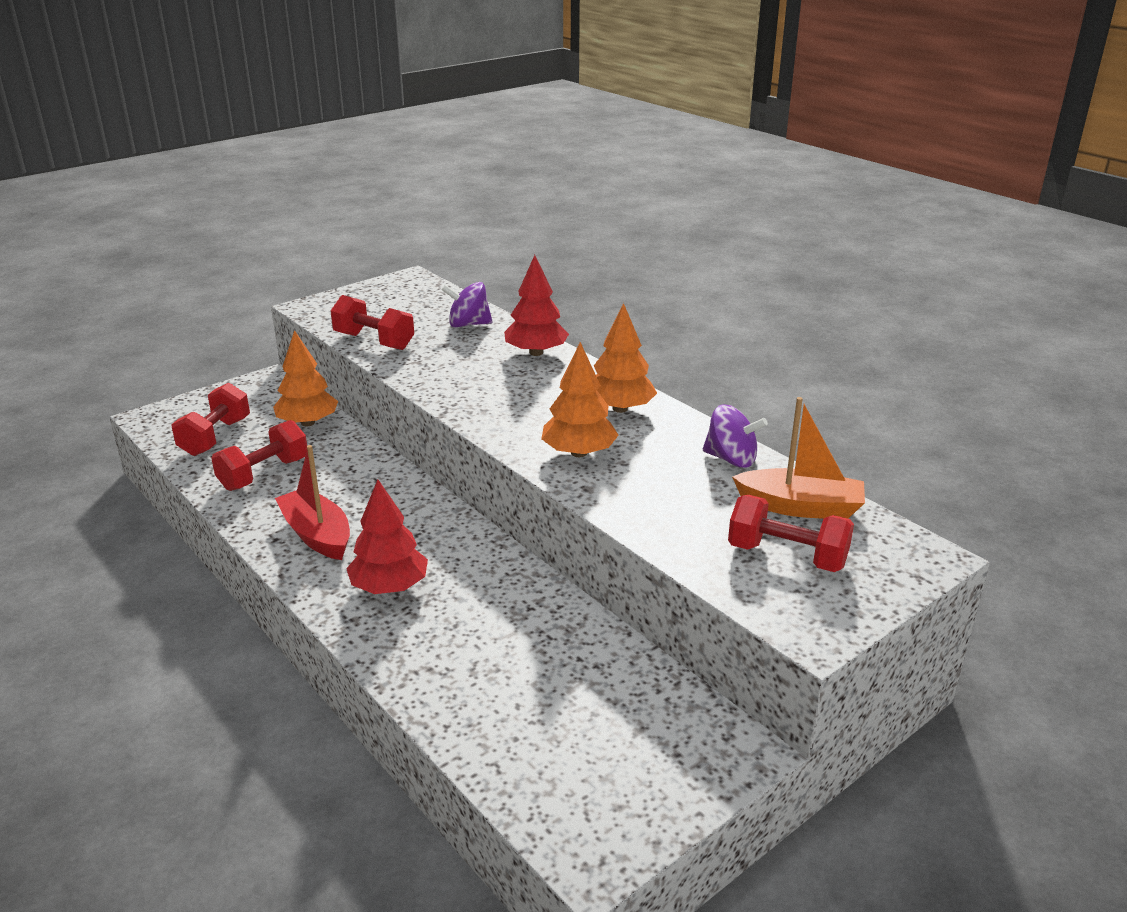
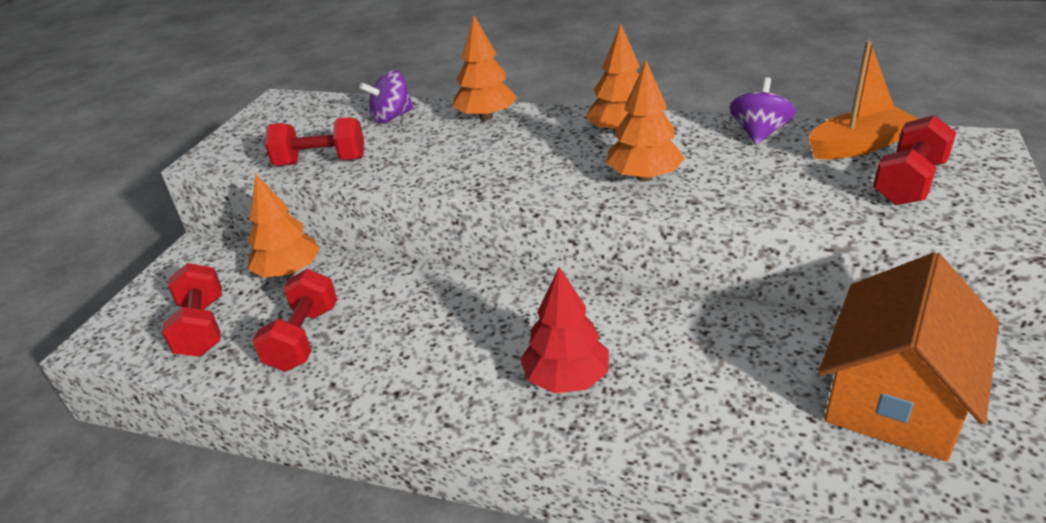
camera: 30 degrees left, 5 degrees up
(317, 535) = (435, 368): red boat -> none
(536, 352) = (486, 117): red tree -> orange tree
(603, 727) = (894, 396): none -> orange house
(731, 459) = (759, 133): purple spinning top -> purple spinning top turned 60 degrees counterclockwise
(787, 556) = (908, 183): red dumbbell -> red dumbbell turned 45 degrees counterclockwise

